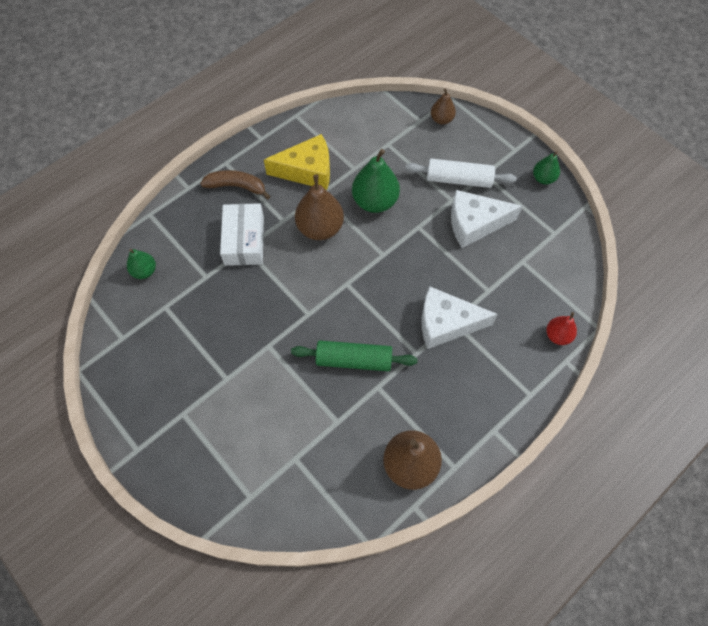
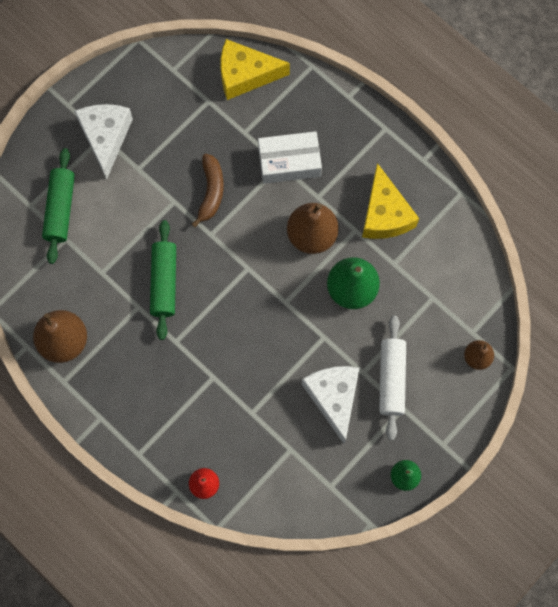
camera: 85 degrees right, 10 degrees up
(144, 271) = (245, 75): green pear -> yellow cheese
(236, 186) = (355, 144): brown banana -> brown banana (211, 192)
(259, 462) = (60, 209): none -> green rolling pin
(446, 323) = (210, 370): white cheese -> white cheese (106, 137)

